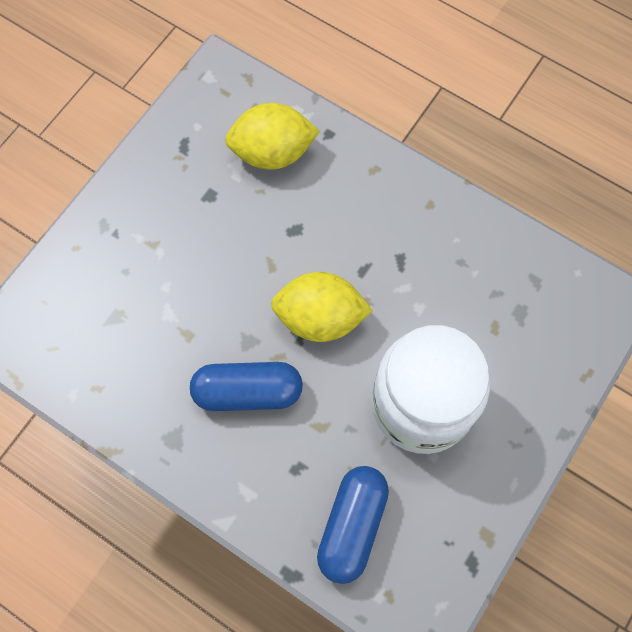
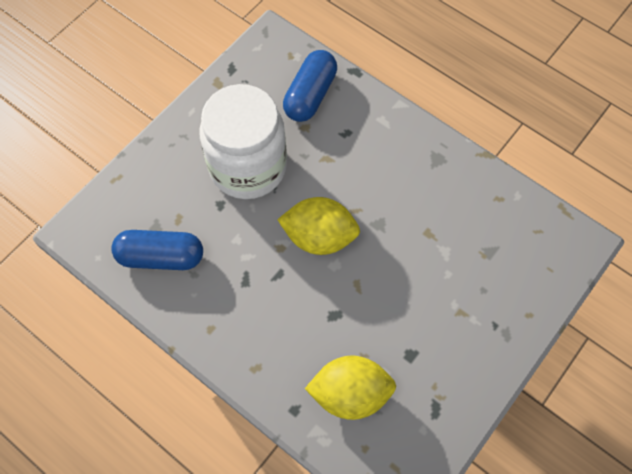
camera: 175 degrees left, 5 degrees down
(247, 392) = (380, 186): blue capsule -> blue capsule (161, 257)

